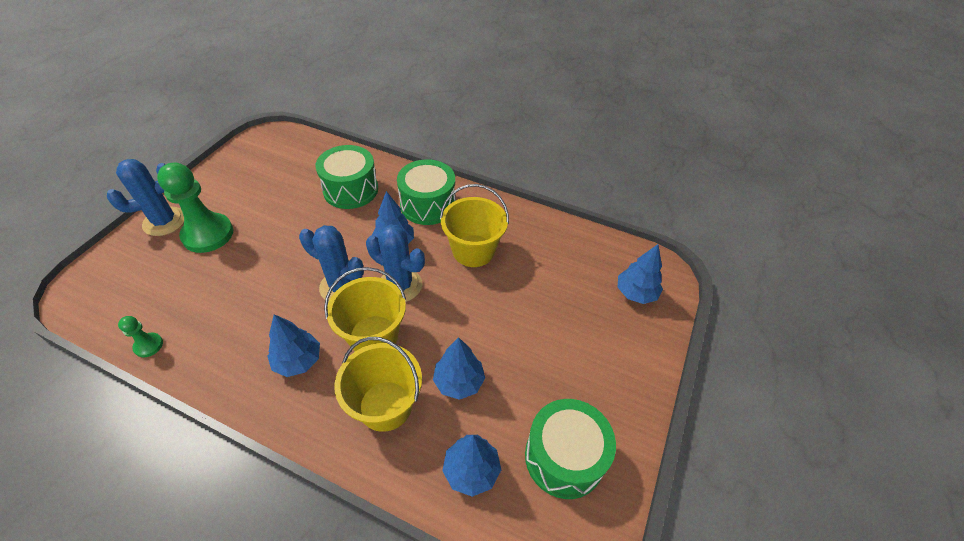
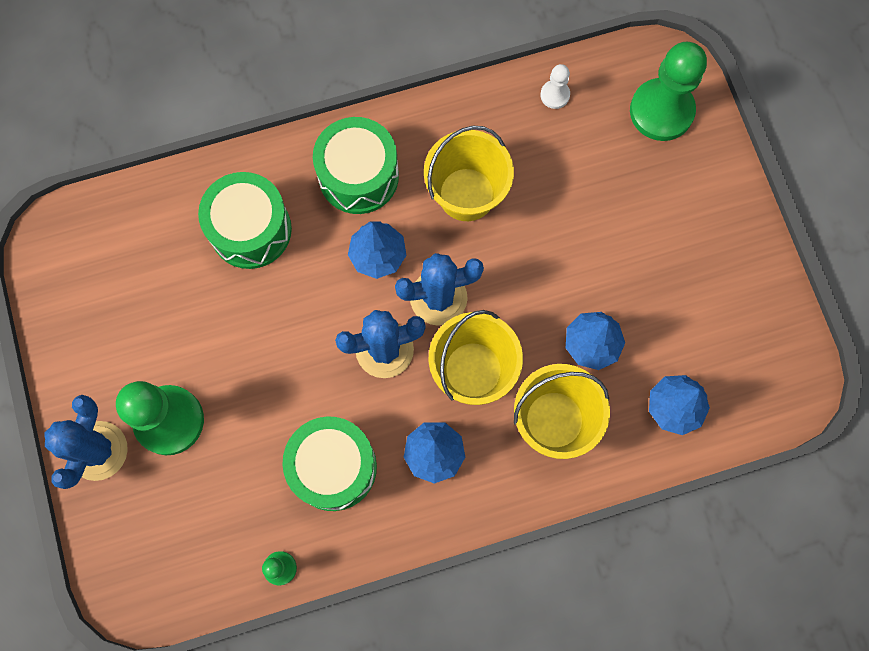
camera: 40 degrees left, 25 degrees up
(564, 457) = (732, 331): green drum -> green drum (333, 467)
(575, 242) = (555, 95): none -> white pawn
(635, 293) = (661, 111): blue tree -> green pawn

